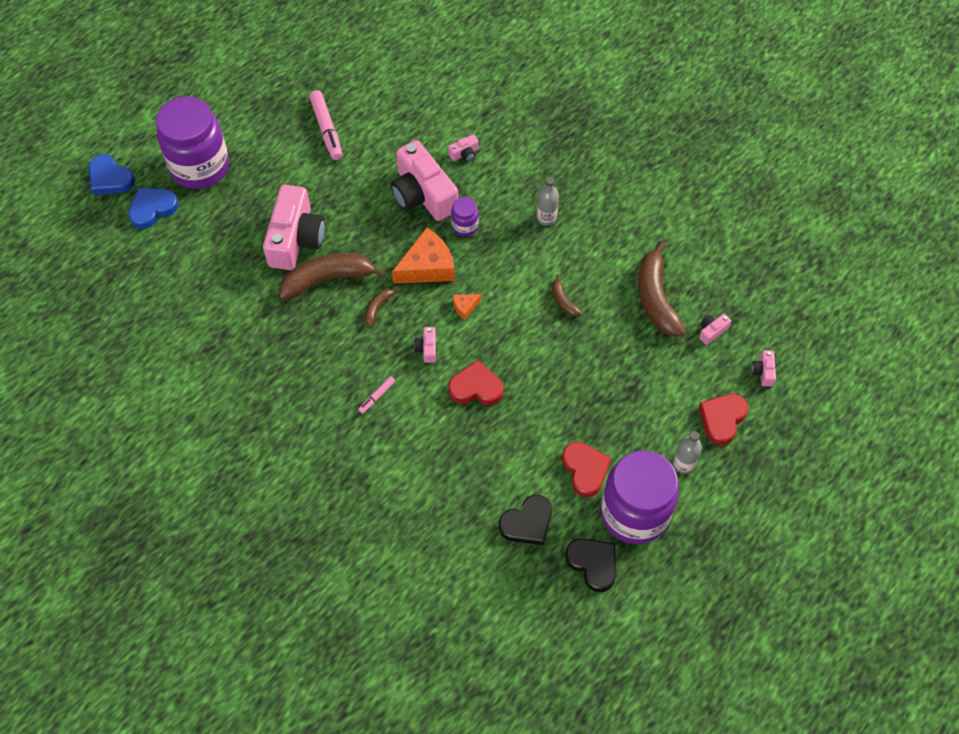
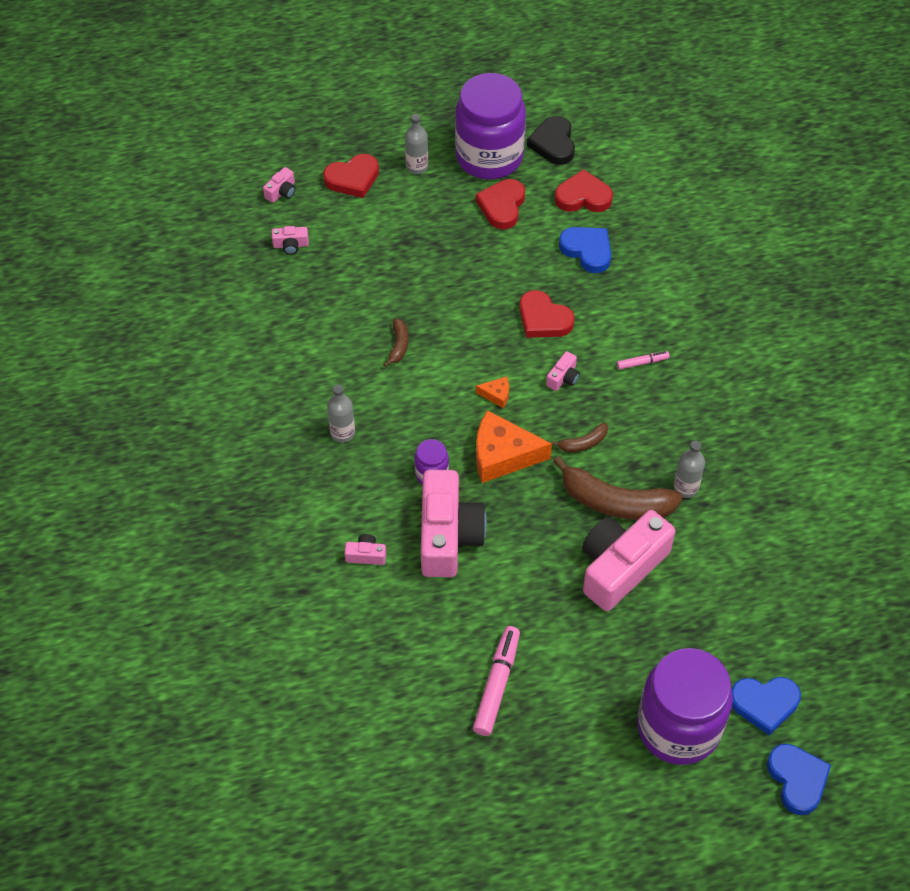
camera: 145 degrees left, 5 degrees down
(284, 318) = (686, 488): none -> grey bottle
(486, 470) = (587, 251): none -> blue heart
(527, 523) = (583, 197): black heart -> red heart
(656, 298) = (311, 299): brown banana -> none

